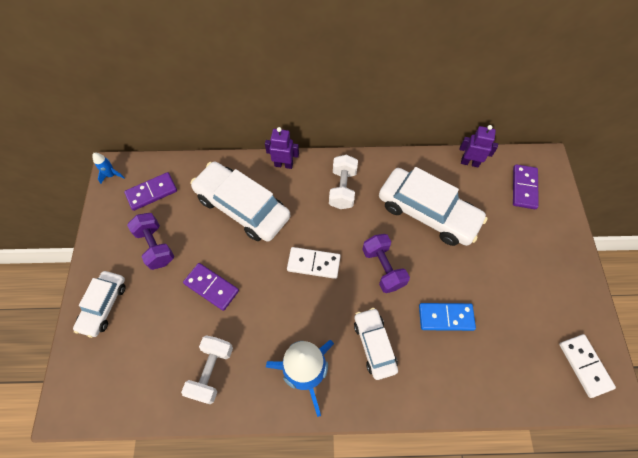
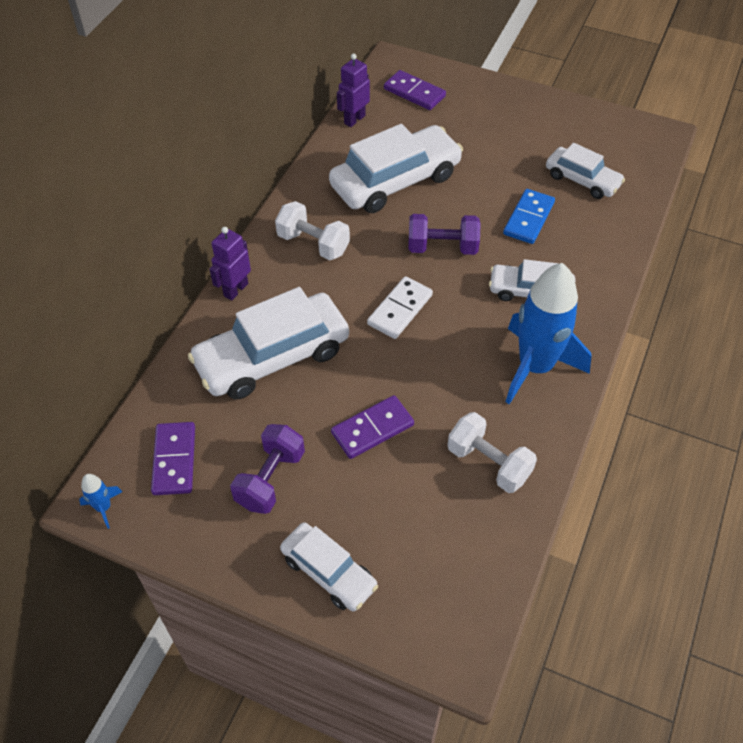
camera: 65 degrees left, 10 degrees down
(155, 246) = (270, 479): purple dumbbell -> purple dumbbell turned 60 degrees counterclockwise
(513, 344) = (582, 180): none -> white car
(584, 365) = (626, 140): white domino -> none

